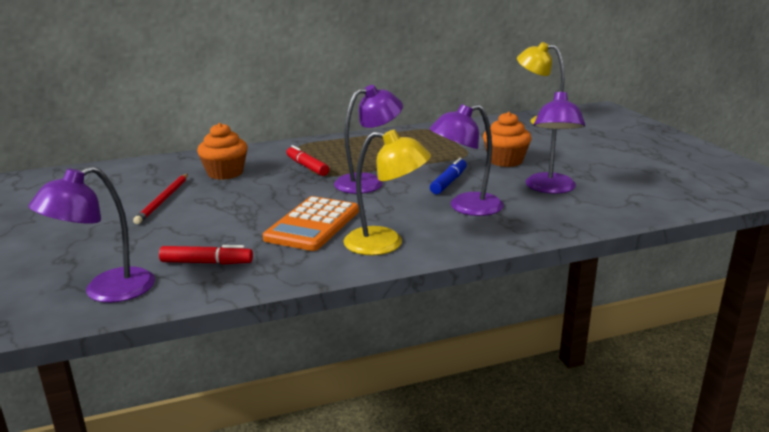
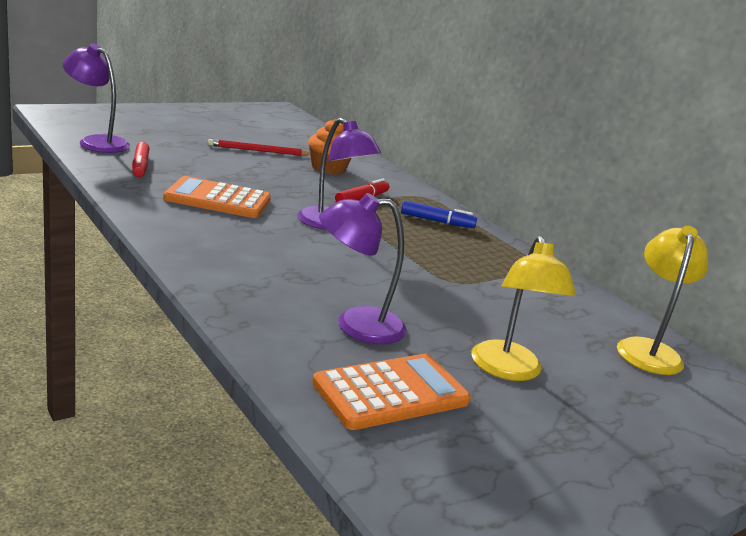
camera: 70 degrees right, 0 degrees up
(386, 243) = (180, 226): yellow lamp -> yellow lamp (508, 370)
(449, 182) = (350, 264): blue marker -> blue marker (437, 221)
(466, 207) = (277, 268): purple lamp -> none
(505, 161) = (444, 304): orange cupcake -> none
(634, 187) = (391, 392): none -> orange calculator

